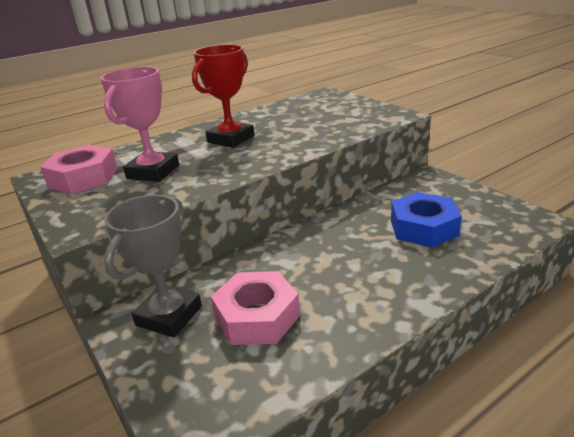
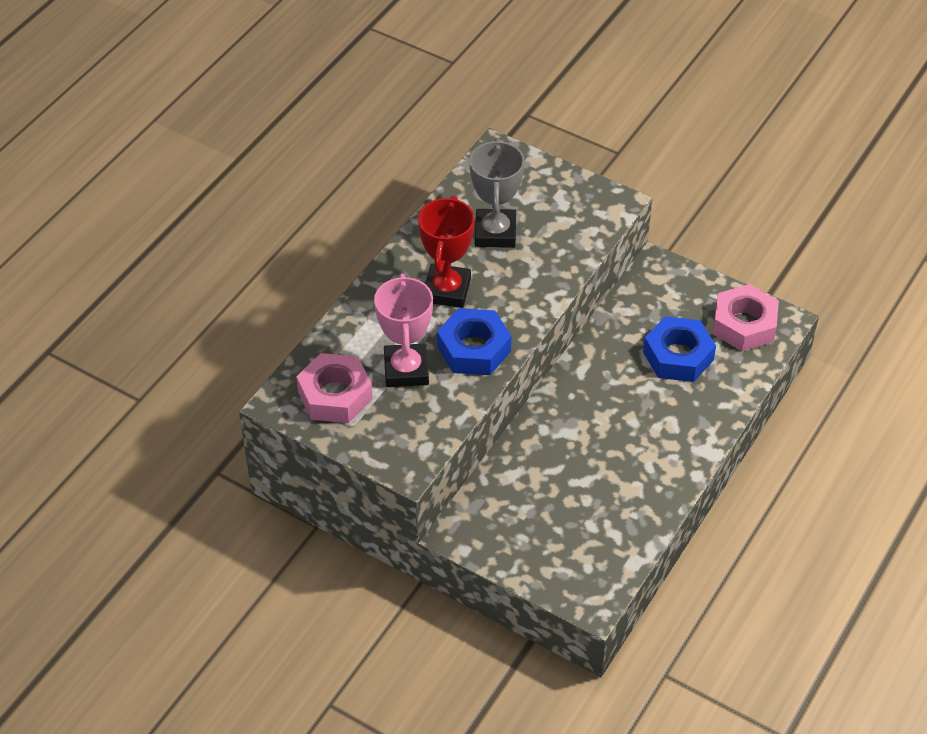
camera: 25 degrees left, 20 degrees up
(169, 316) = (501, 517): grey trophy -> grey trophy (495, 233)
(218, 168) = (474, 349): none -> blue nut
(257, 317) = (578, 498): pink nut -> pink nut (744, 325)

